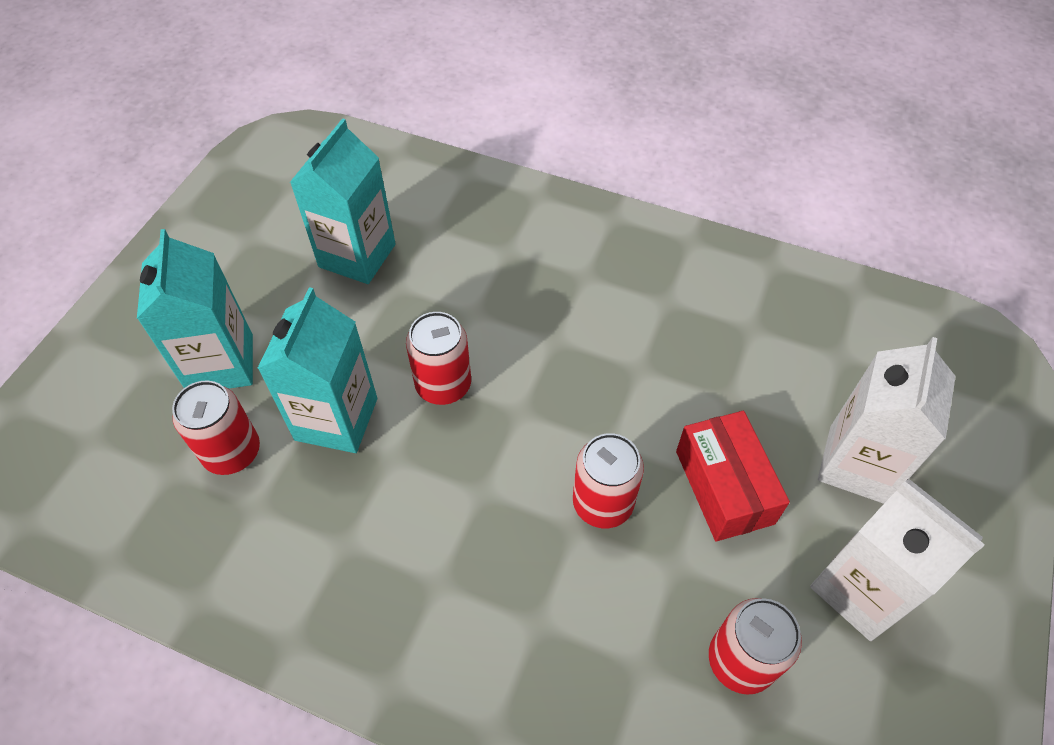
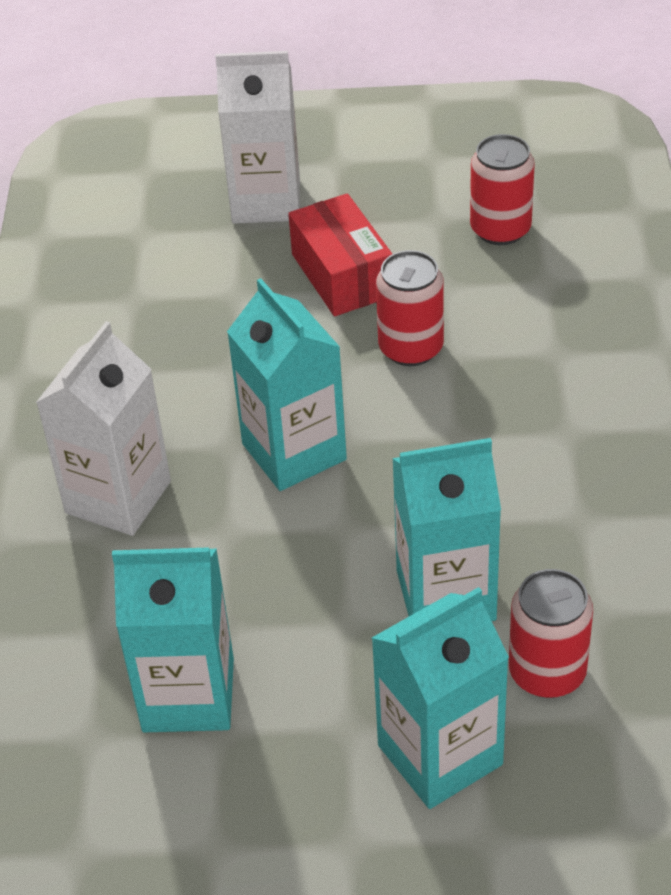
camera: 110 degrees left, 10 degrees down
(443, 385) = (345, 518): red can -> none
(527, 377) = (294, 452): none -> turquoise carton
(724, 487) = (342, 275): red box -> red box turned 75 degrees counterclockwise
(861, 589) = (391, 179): white carton -> white carton (118, 497)

